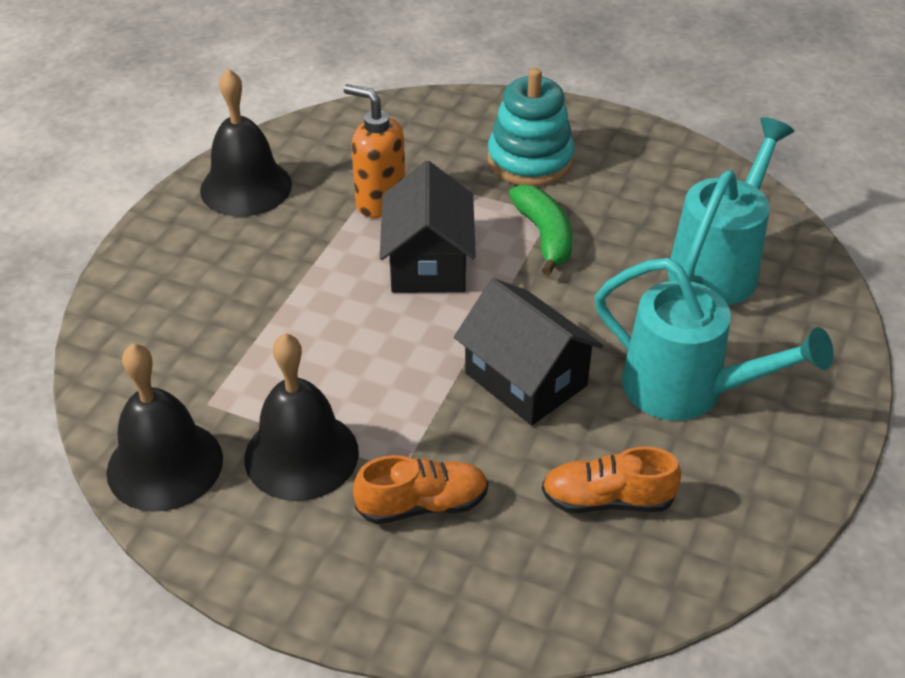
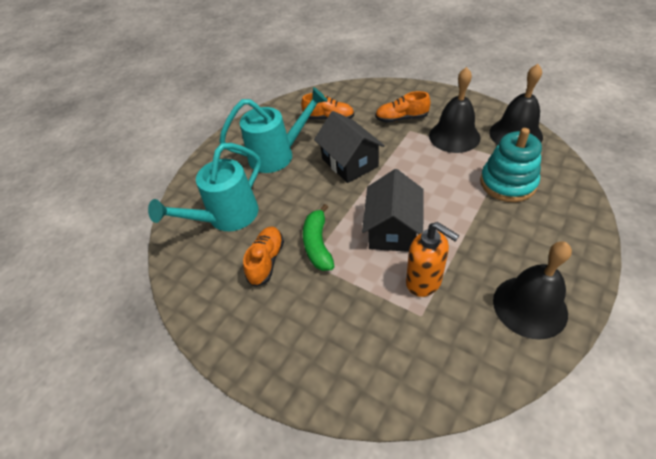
camera: 165 degrees left, 5 degrees up
(530, 160) = (309, 315): turquoise stacking toy -> turquoise stacking toy (507, 183)
(616, 211) = (266, 261): none -> orange shoe
(687, 391) = (278, 155): turquoise watering can -> turquoise watering can turned 120 degrees clockwise

